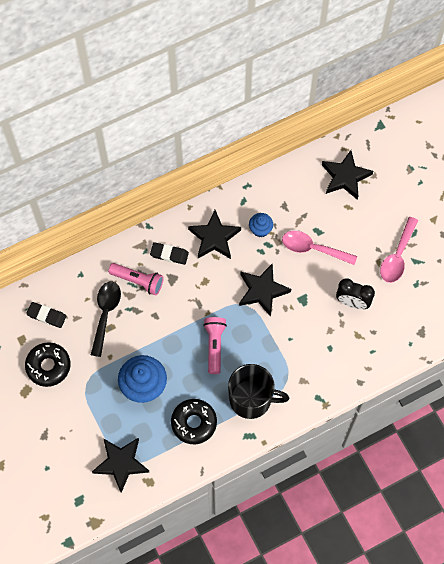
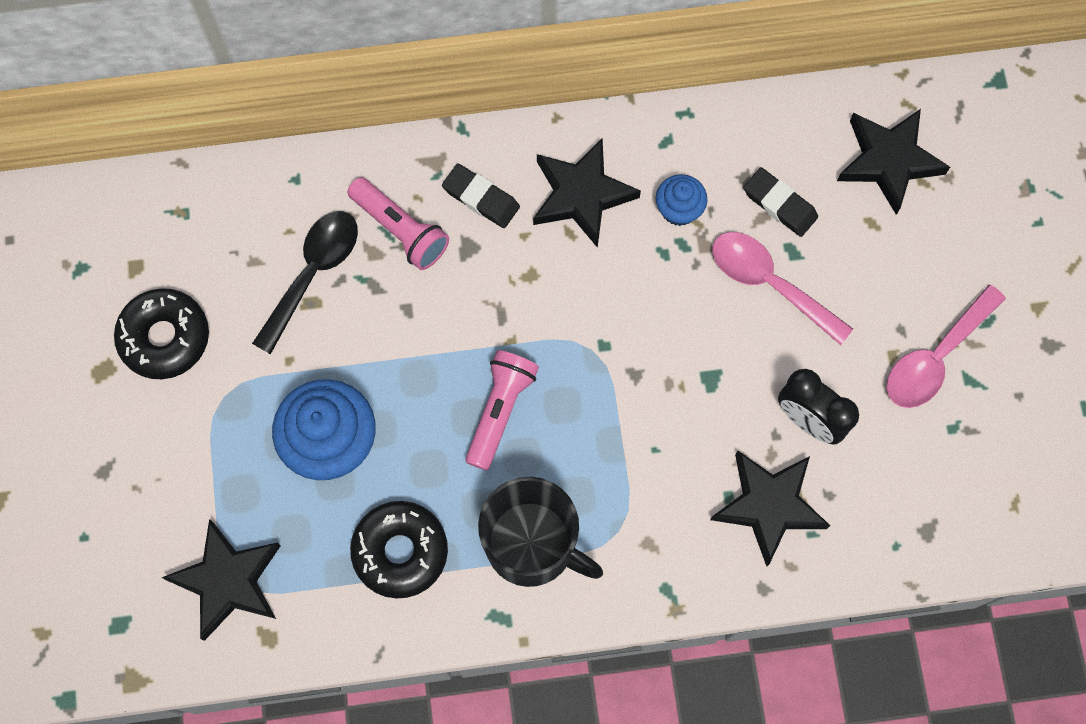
camera: 20 degrees right, 5 degrees up
(46, 316) = (200, 237): black eraser -> black eraser (779, 204)
(262, 291) = (636, 333): black star -> black star (769, 505)

